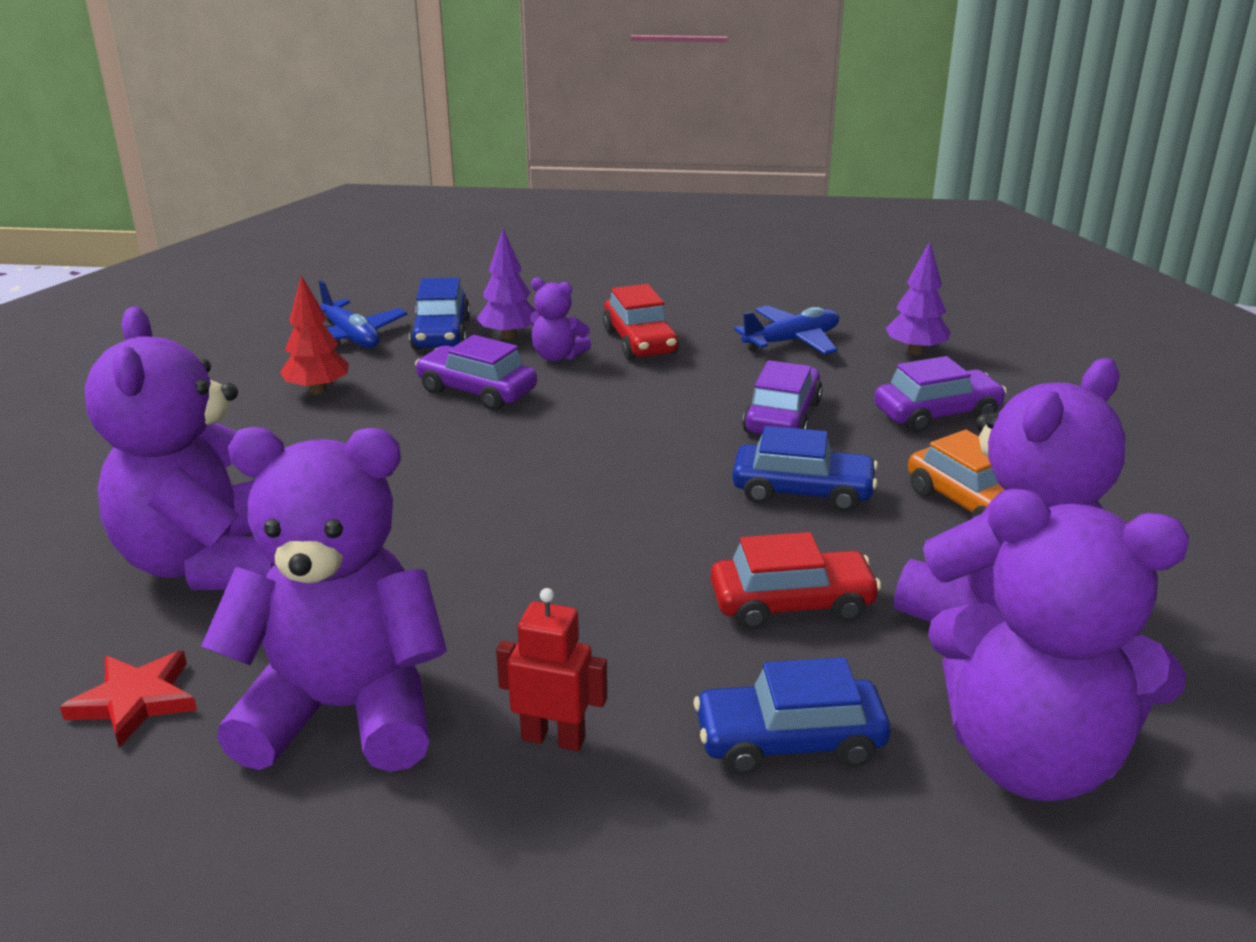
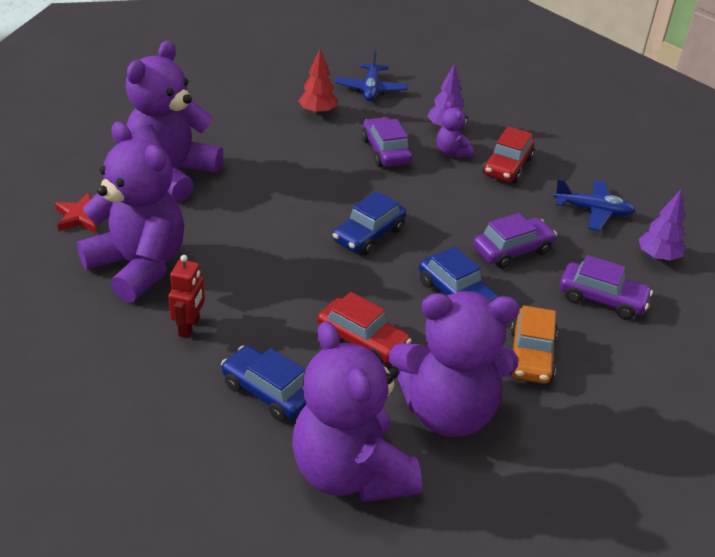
camera: 40 degrees right, 10 degrees up
(441, 334) = (415, 109): blue car -> blue car (368, 235)
(553, 738) = (189, 327): red robot -> red robot turned 45 degrees clockwise

